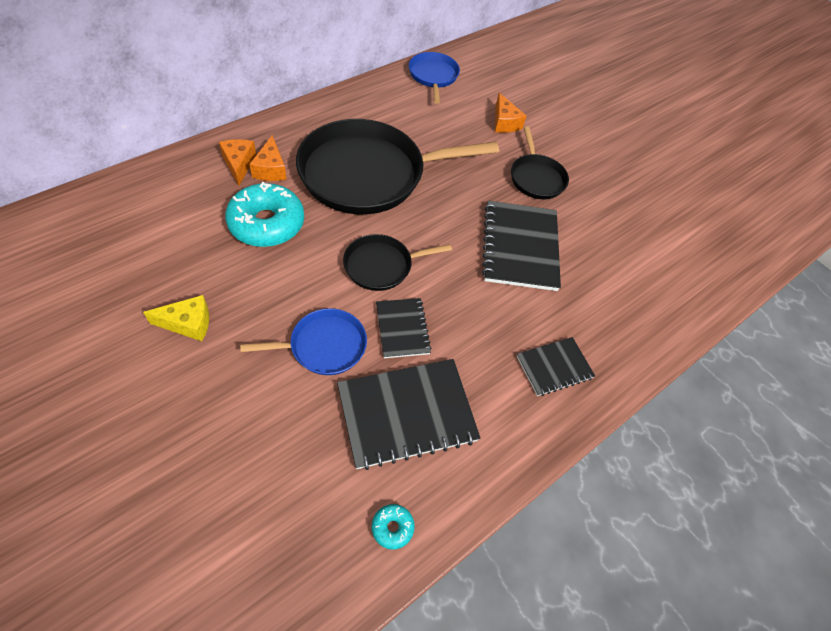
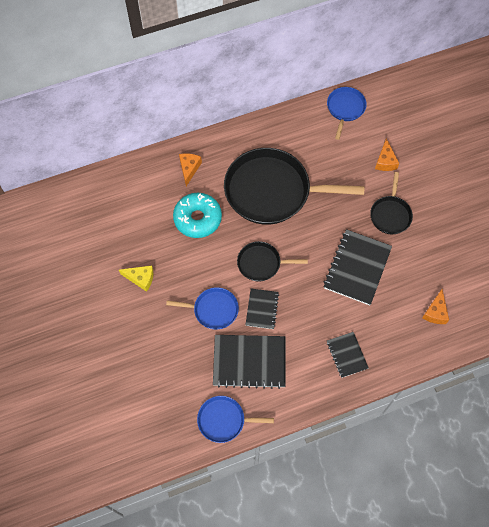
camera: 25 degrees right, 10 degrees up
(270, 169) = (208, 176): orange cheese -> orange cheese (435, 312)
(392, 528) = (224, 420): turquoise donut -> blue pan
(554, 367) = (347, 355): black notebook -> black notebook turned 75 degrees clockwise

